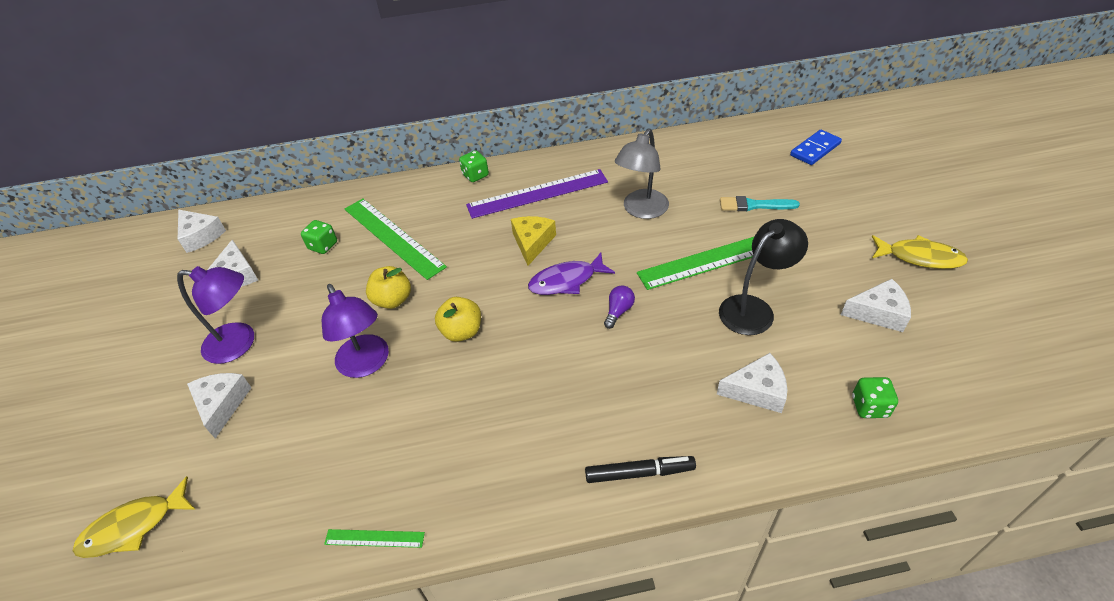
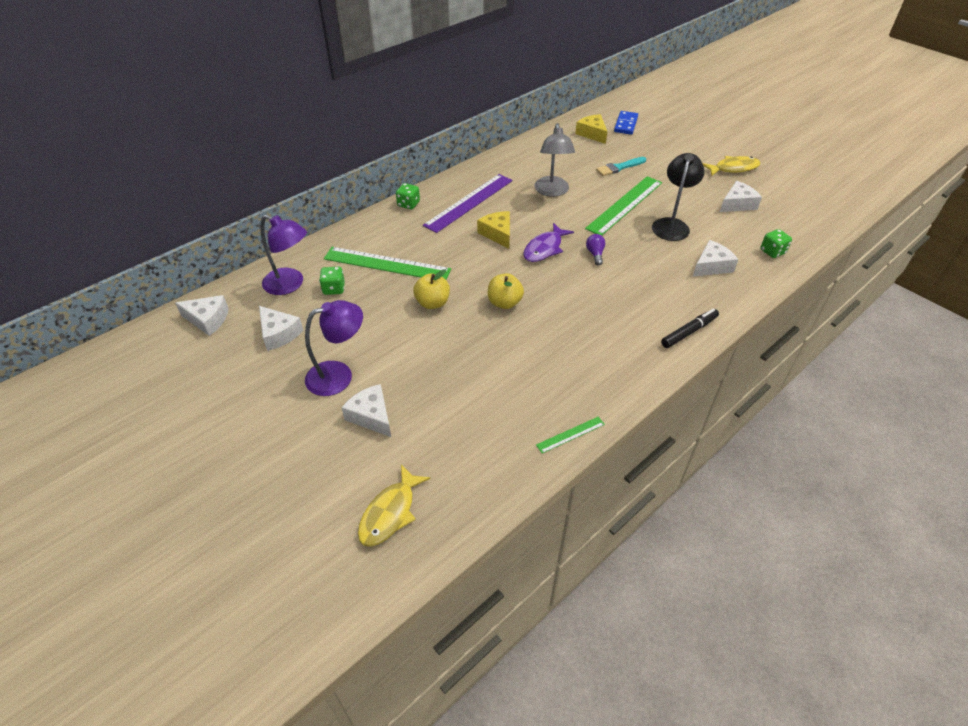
camera: 35 degrees left, 0 degrees up
(367, 364) = (457, 347): purple lamp -> purple lamp (290, 284)
(759, 150) = (592, 134): none -> yellow cheese

